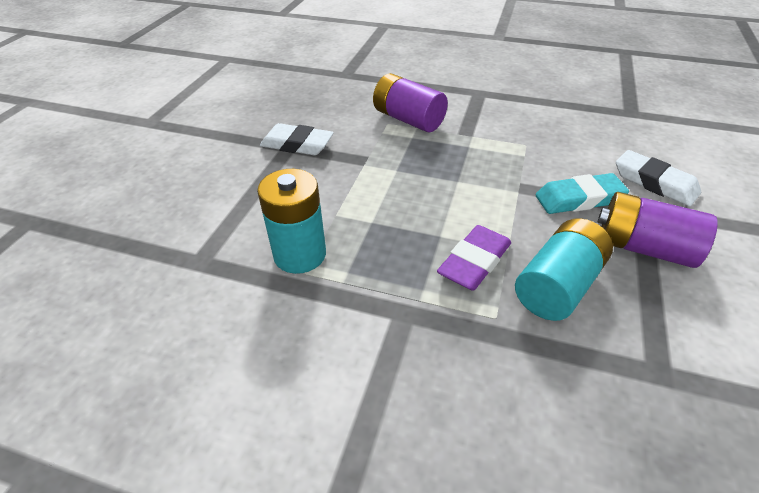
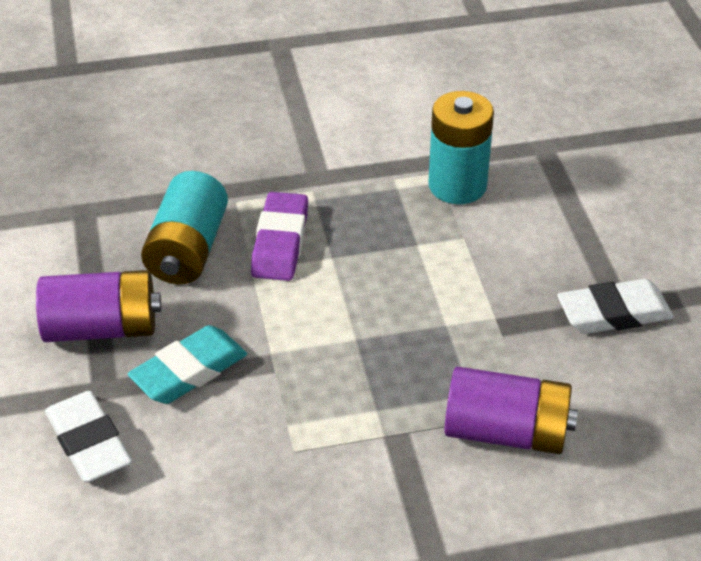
camera: 150 degrees right, 0 degrees up
(654, 183) = (89, 442): white eraser -> white eraser turned 45 degrees clockwise

